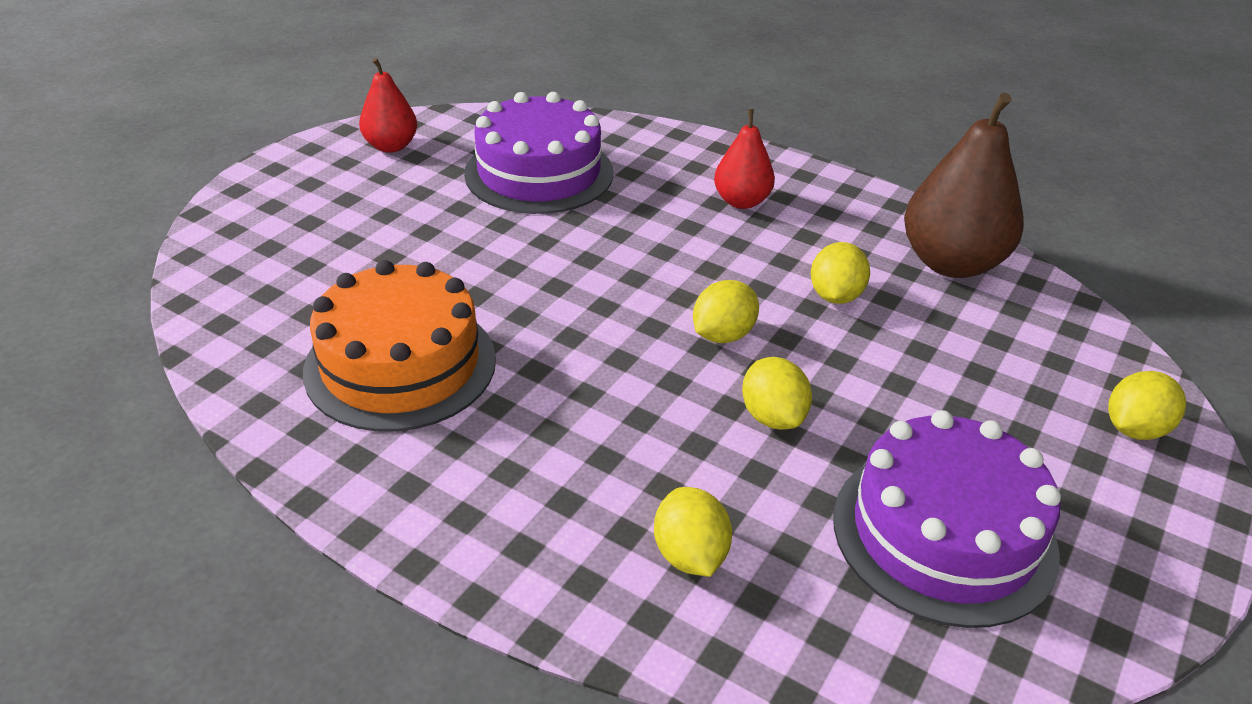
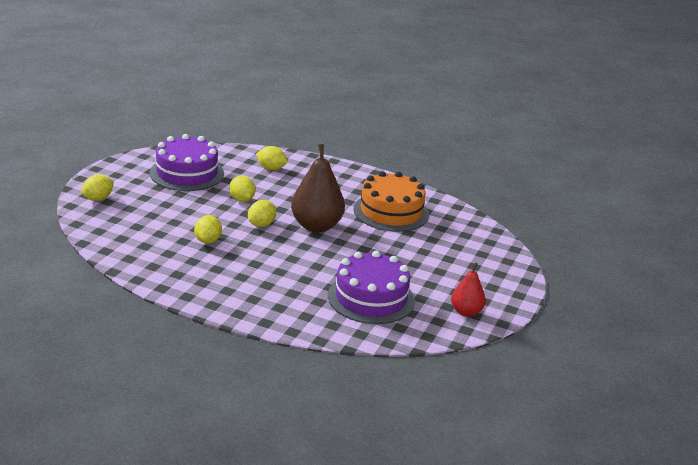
camera: 170 degrees right, 10 degrees down
(690, 555) = (271, 168): yellow lemon -> yellow lemon turned 45 degrees counterclockwise
(741, 201) = (251, 285): red pear -> none
(951, 263) = (143, 257): brown pear -> brown pear (316, 226)

